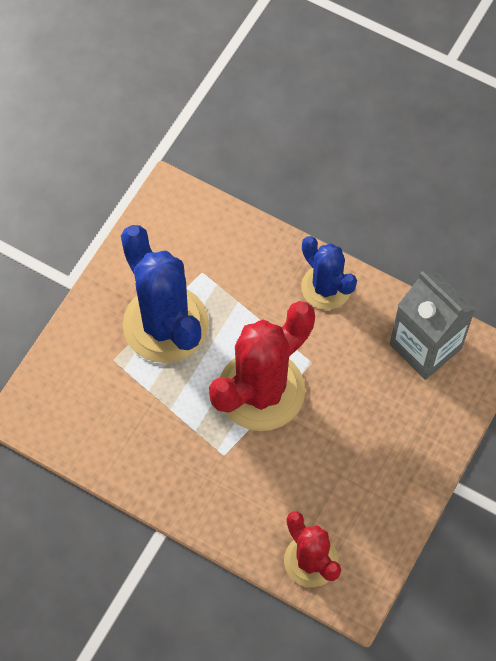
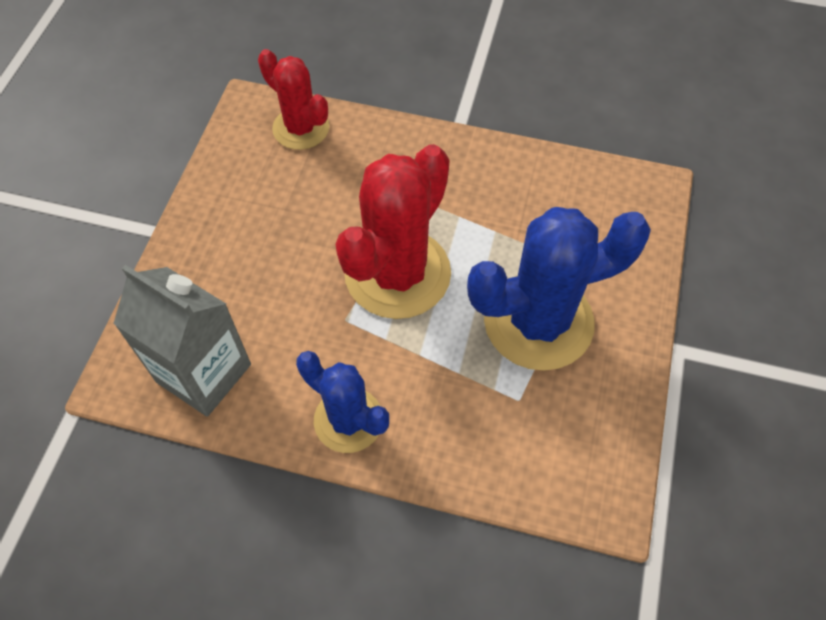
camera: 165 degrees right, 5 degrees down
(165, 324) = (538, 322): blue cactus -> blue cactus turned 60 degrees counterclockwise

